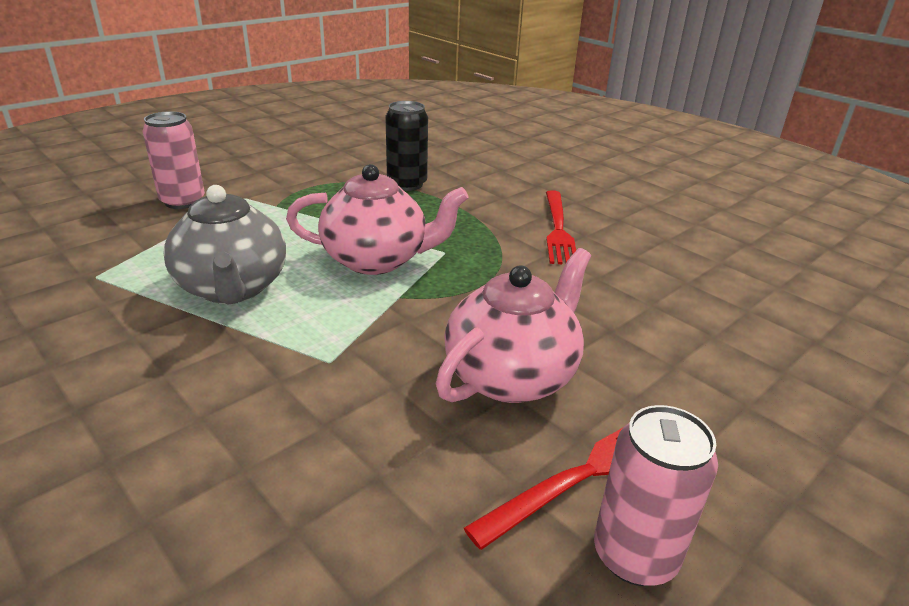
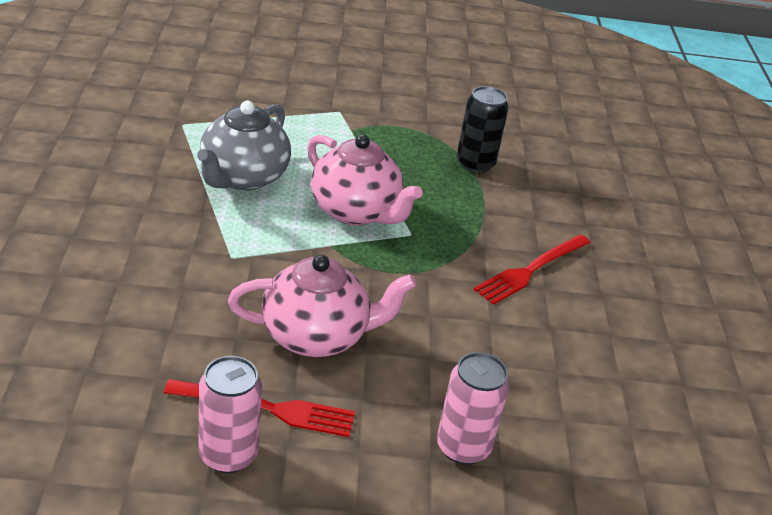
camera: 40 degrees right, 5 degrees up
(183, 201) = (296, 93): pink can -> pink can (463, 447)

